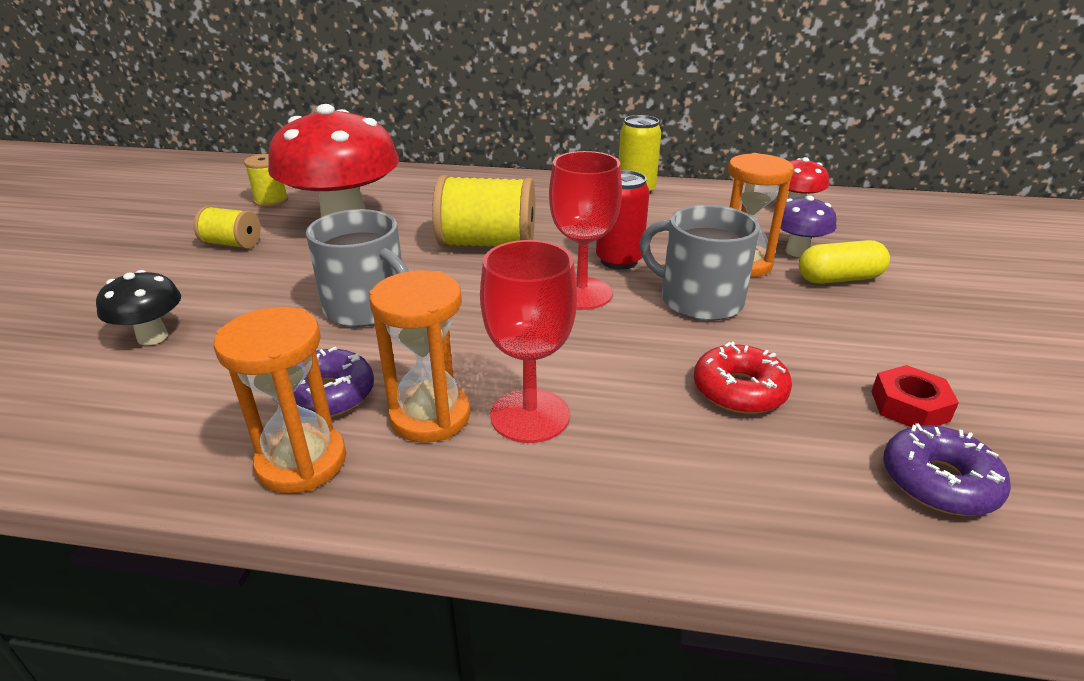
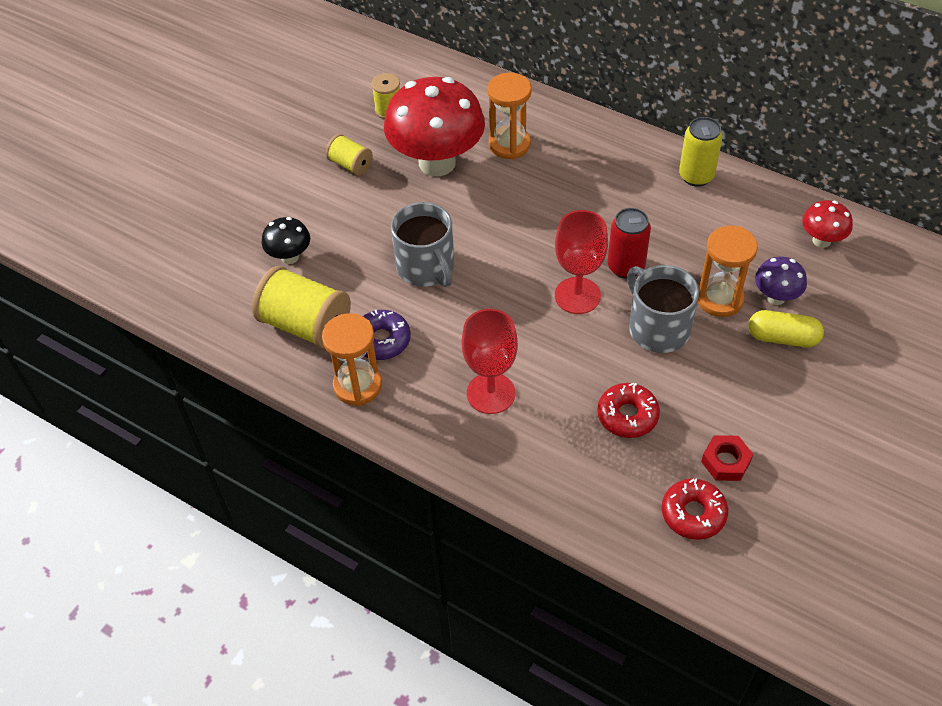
camera: 25 degrees right, 20 degrees up
(430, 416) = (434, 375): orange hourglass -> orange hourglass (509, 144)
(487, 244) = (535, 218): yellow spool -> yellow spool (306, 325)
(938, 482) = (693, 513): purple donut -> red donut

